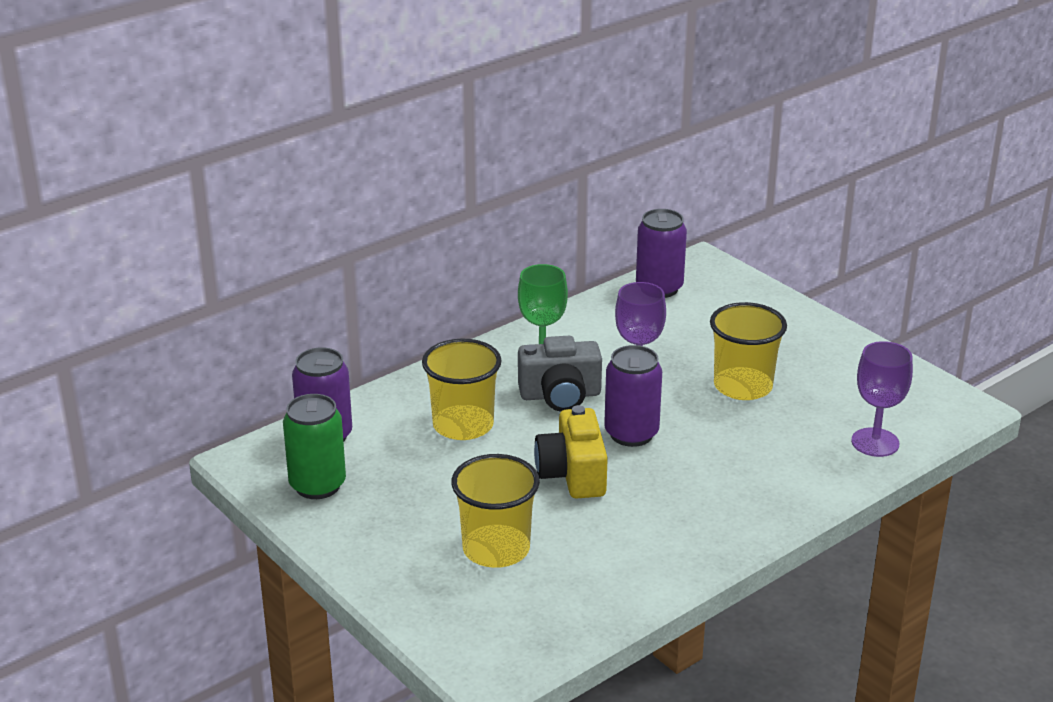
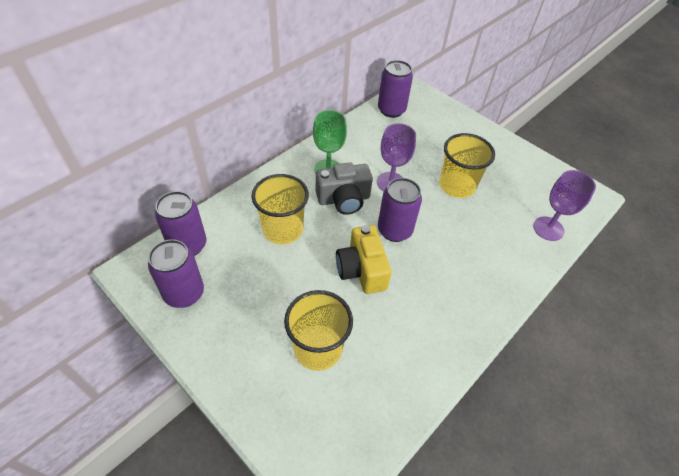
camera: 10 degrees left, 20 degrees up
(317, 485) = (184, 293): green can -> purple can

